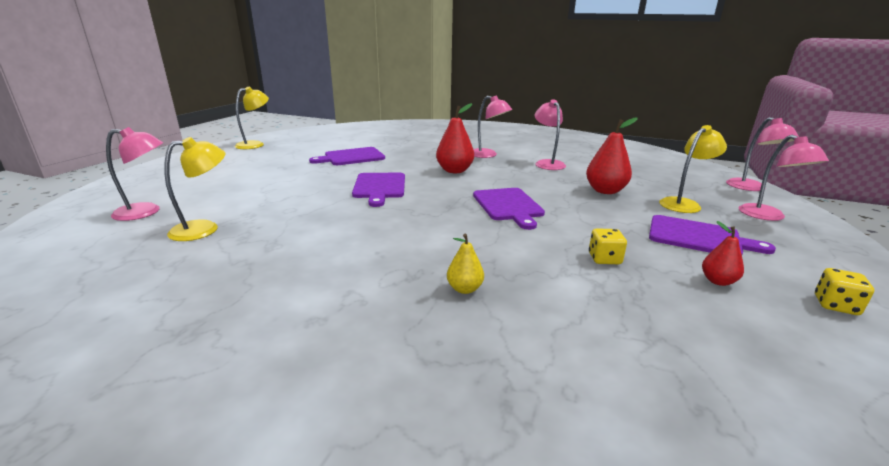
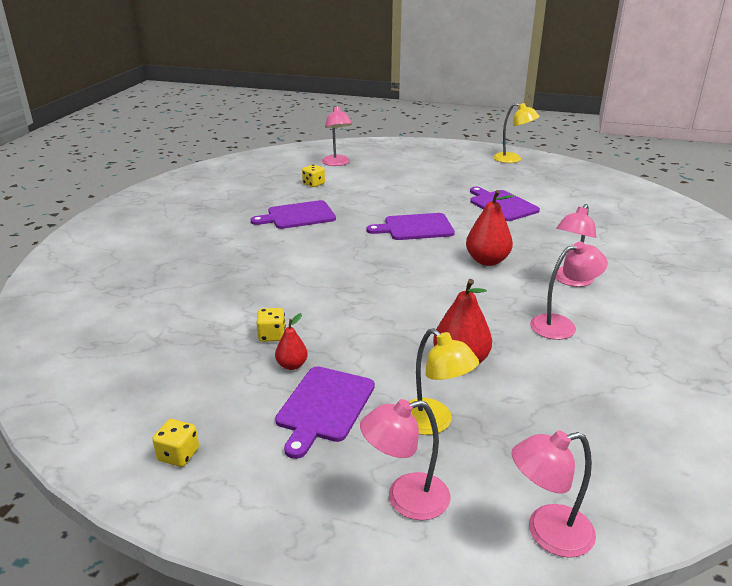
camera: 85 degrees right, 5 degrees up
(204, 228) = (313, 184): yellow lamp -> yellow dice
(464, 289) = (228, 273): yellow pear -> none
(508, 206) = (386, 292): purple cutting board -> purple cutting board (298, 216)
(718, 281) = (228, 392): red pear -> red pear (292, 365)

